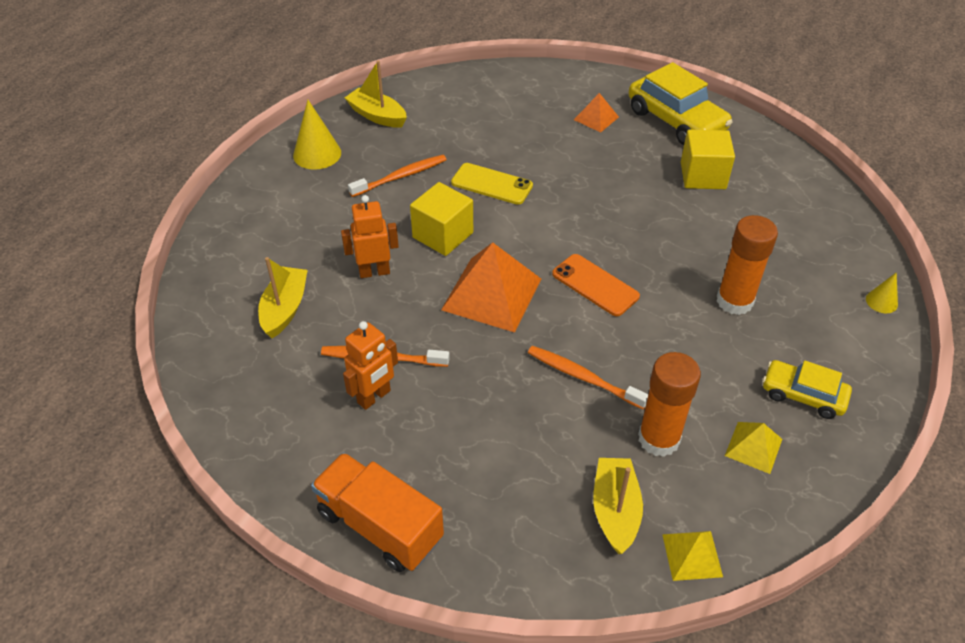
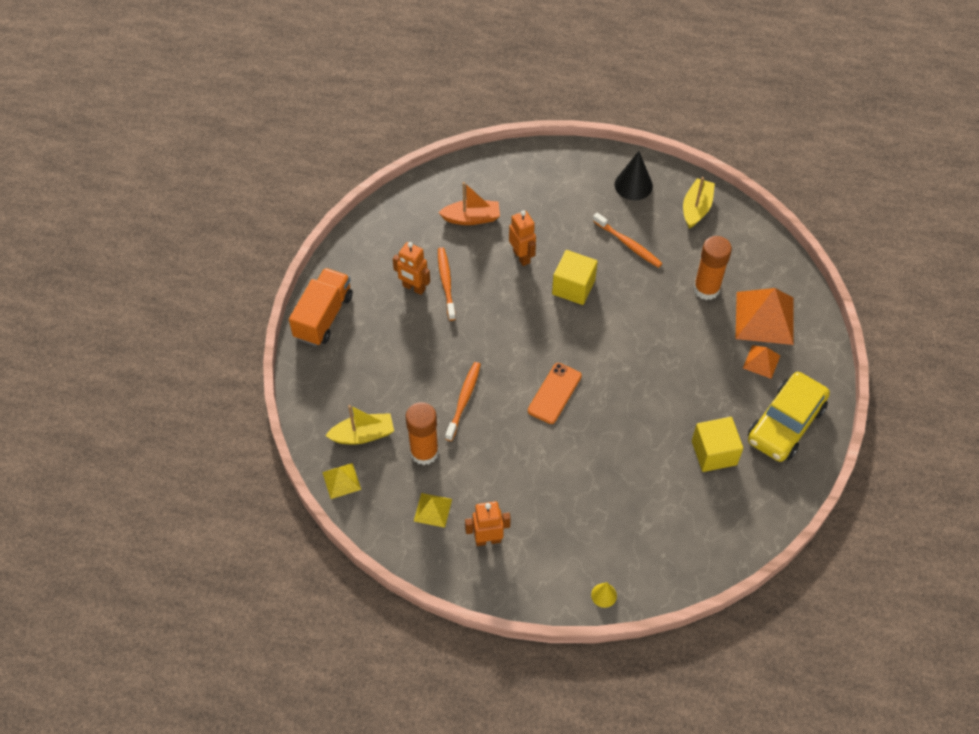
camera: 75 degrees right, 10 degrees up
(285, 309) = (471, 218): yellow boat -> orange boat
(317, 154) = (633, 185): yellow cone -> black cone
(491, 184) = (642, 305): yellow phone -> none
(491, 294) = (524, 331): orange pyramid -> orange pyramid (764, 318)
(734, 301) = (569, 488): orange glue stick -> orange glue stick (706, 289)
(803, 395) = (488, 539): yellow car -> orange robot

